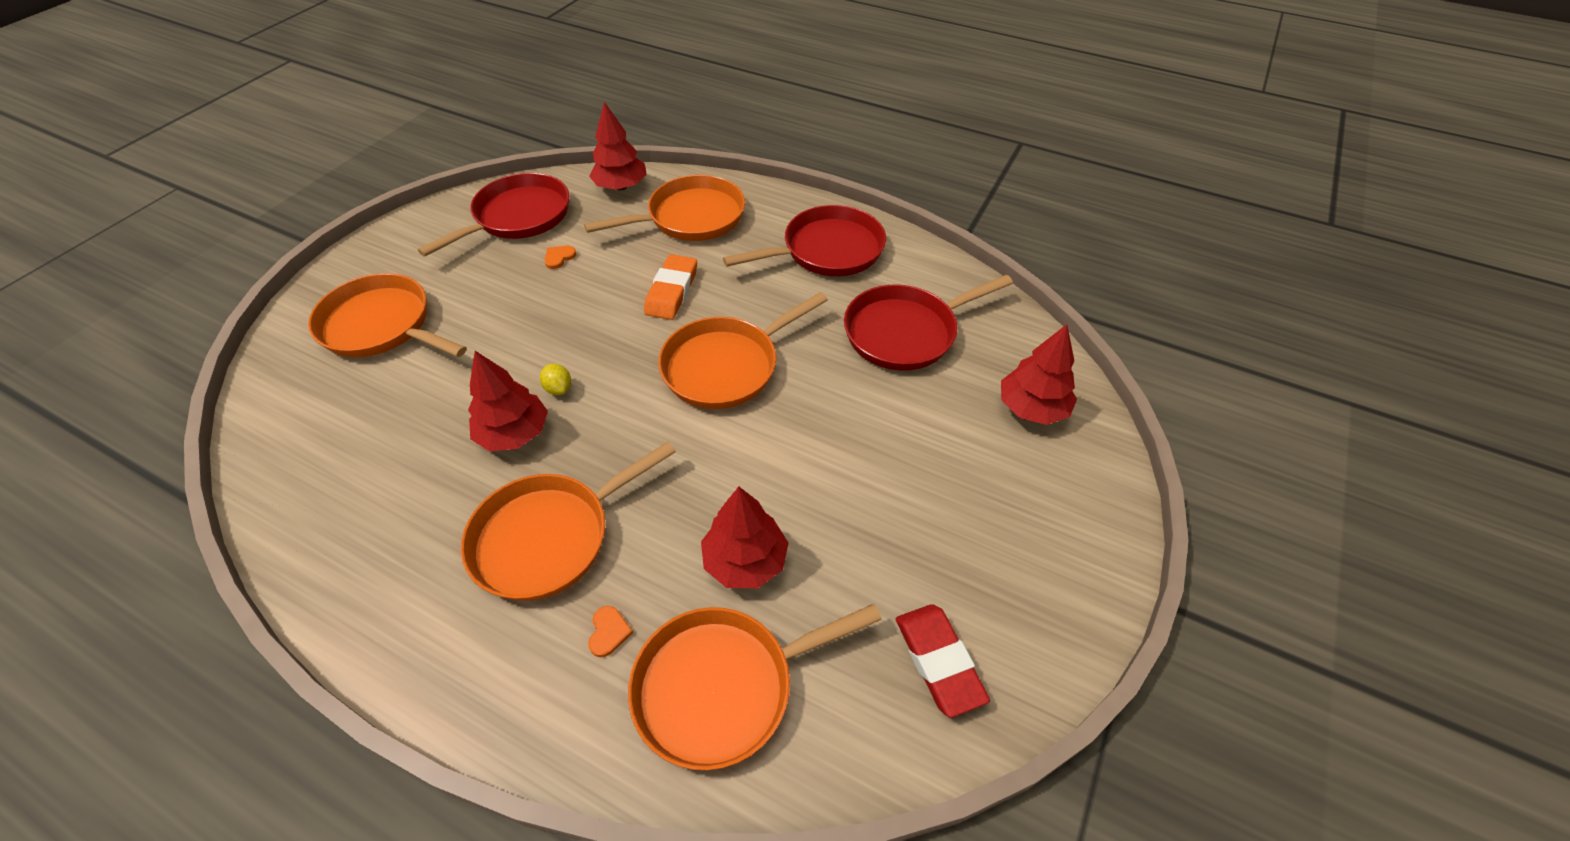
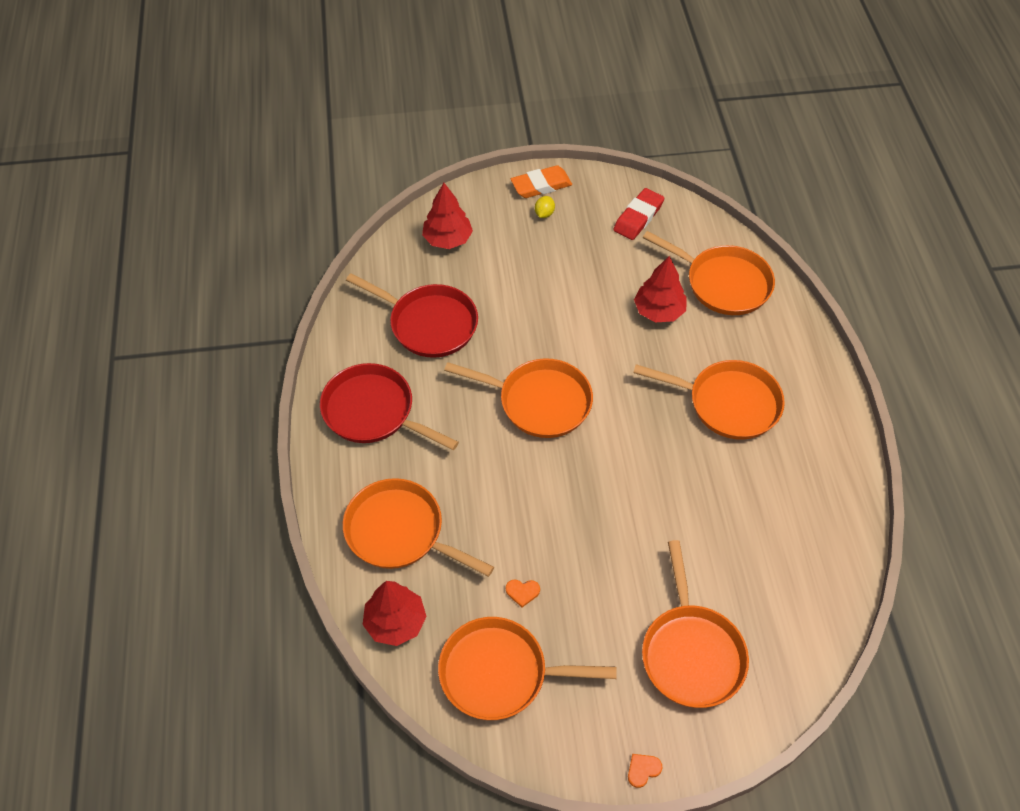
camera: 125 degrees left, 5 degrees up
(514, 434) = (690, 477): red tree -> none
(518, 217) = (500, 673): red pan -> orange pan
(559, 388) = (638, 481): yellow lemon -> yellow lemon (544, 214)
(609, 632) = (744, 341): orange heart -> orange heart (643, 770)
(672, 291) = (496, 482): orange eraser -> orange eraser (541, 185)

